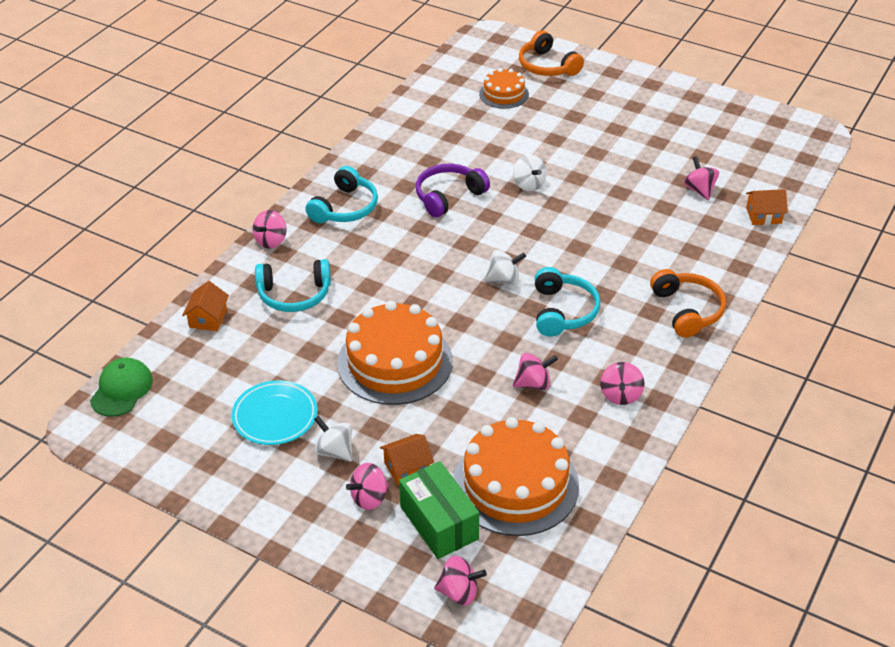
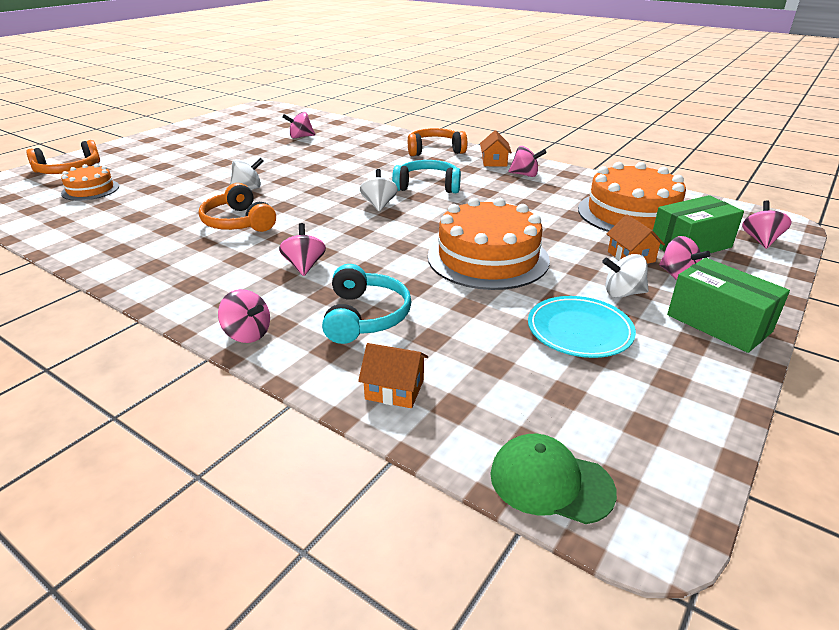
camera: 85 degrees left, 10 degrees down
(287, 510) = (718, 323): none -> green box
(335, 451) = (622, 293): white spinning top -> white spinning top turned 45 degrees clockwise
(345, 208) = (214, 279): turquoise headphones -> none
(448, 196) = (238, 222): purple headphones -> orange headphones
(533, 384) = (515, 201): pink spinning top -> pink spinning top (304, 266)
(763, 215) = (341, 124): orange house -> orange house (494, 162)

